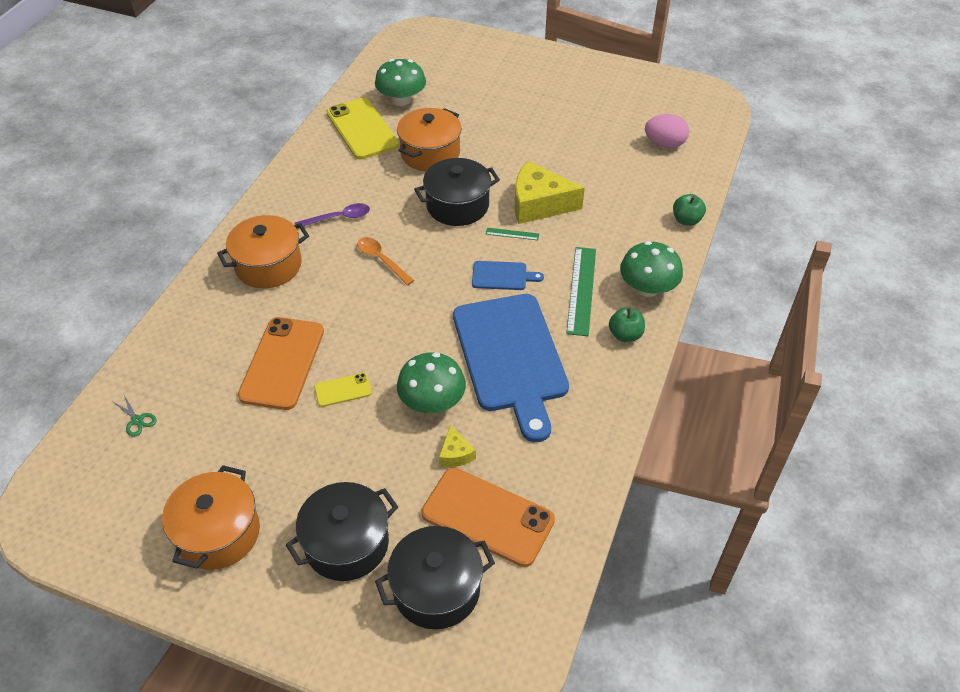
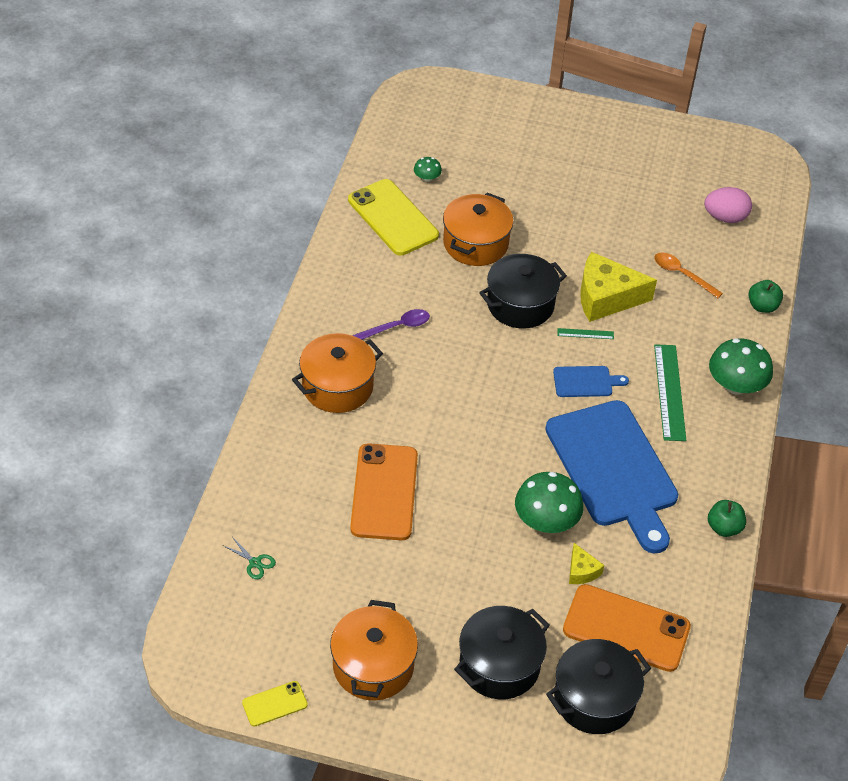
camera: 10 degrees left, 0 degrees up
(343, 390) = (454, 515): yellow phone -> yellow phone (274, 704)
(381, 260) = (455, 372): orange spoon -> orange spoon (682, 274)
(401, 100) = (427, 178): green mushroom -> green mushroom, size x0.49
(625, 335) = (722, 437): green apple -> green apple (724, 527)

